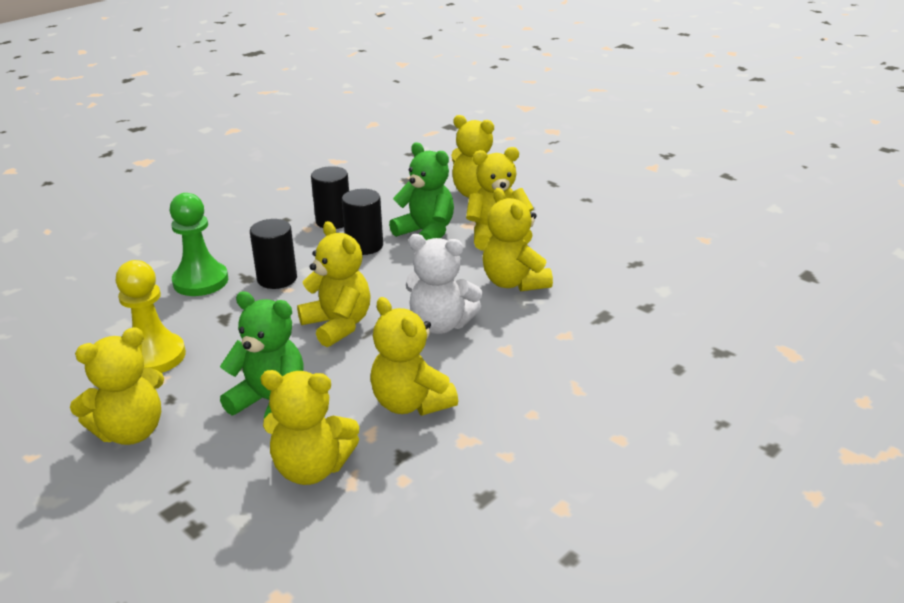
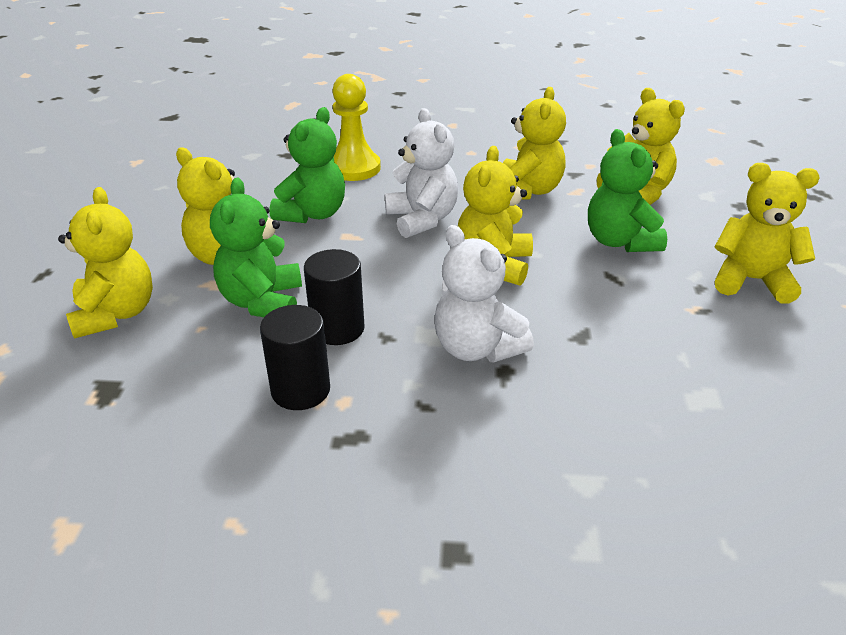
camera: 130 degrees left, 5 degrees up
(154, 356) = (687, 336): yellow pawn -> yellow pawn (354, 168)
(200, 281) = (558, 404): green pawn -> none
(277, 279) = (477, 348): black cylinder -> white teddy bear
(514, 282) = (312, 214): yellow teddy bear -> green teddy bear

